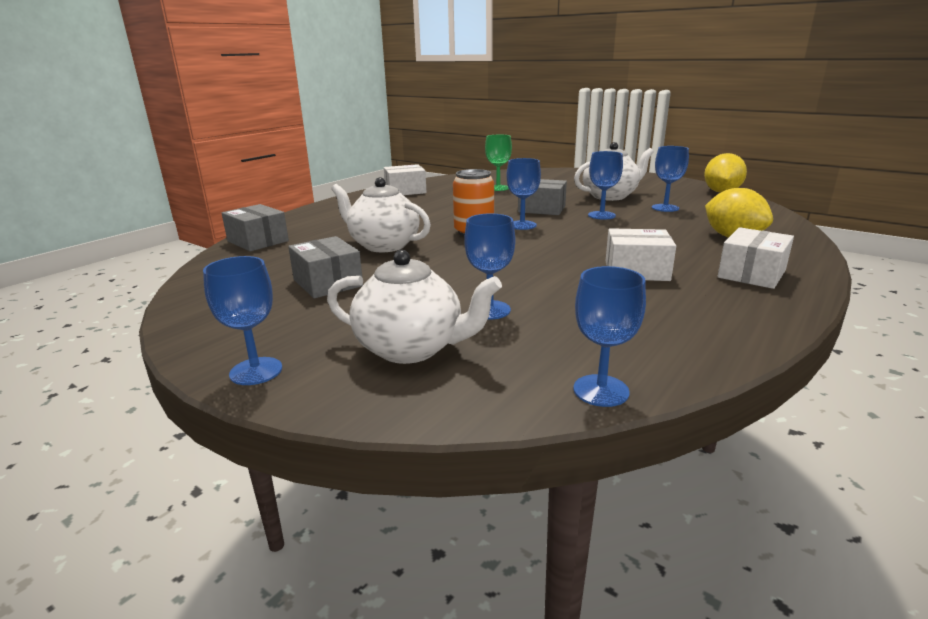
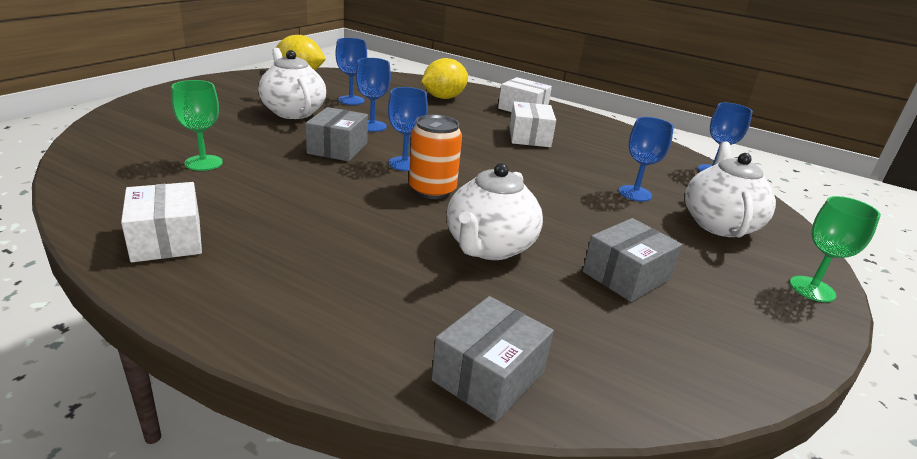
camera: 100 degrees left, 5 degrees up
(256, 371) = (812, 289): blue goblet -> green goblet

